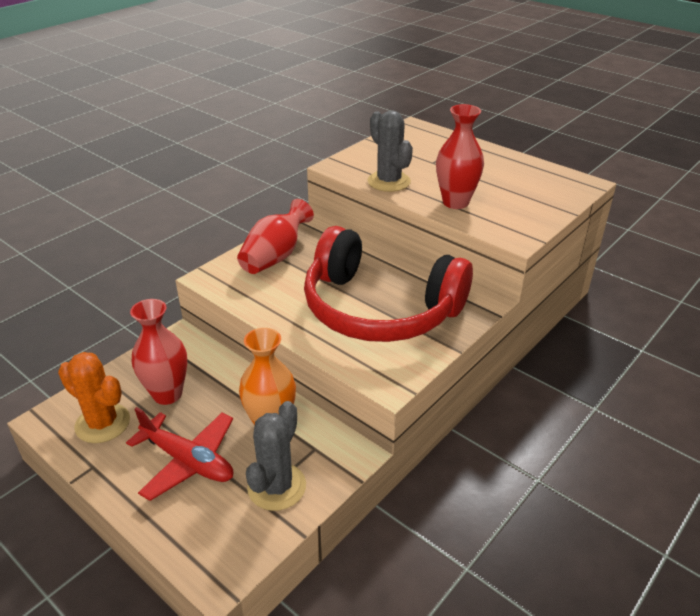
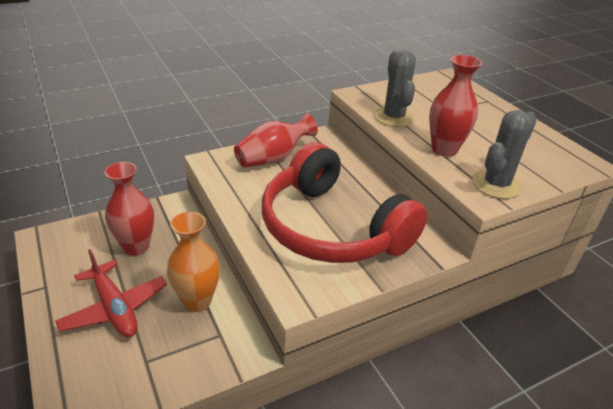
camera: 20 degrees right, 0 degrees up
(102, 423) = (75, 254): orange cactus -> none
(276, 487) = (167, 357): grey cactus -> grey cactus (496, 184)

